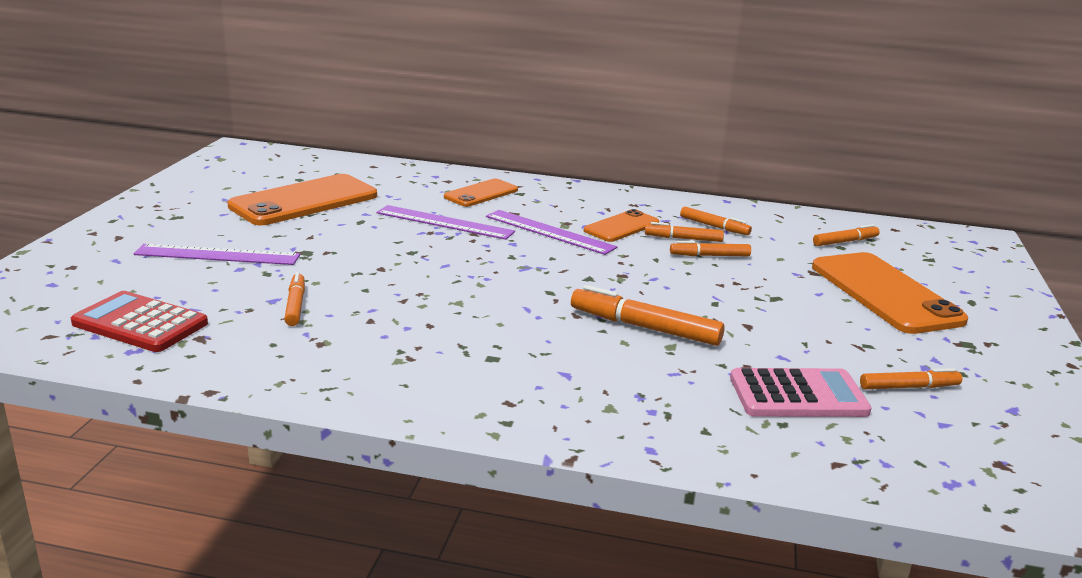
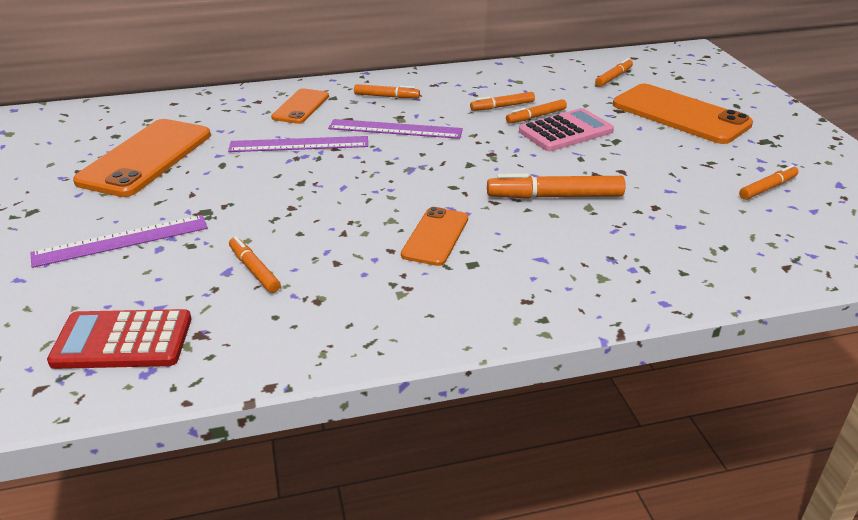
camera: 25 degrees left, 10 degrees up
(621, 227) = (446, 108): orange phone -> orange phone (435, 236)
(714, 227) = (513, 89): orange marker -> orange marker (386, 96)
(798, 395) = (710, 219): pink calculator -> pink calculator (565, 131)

